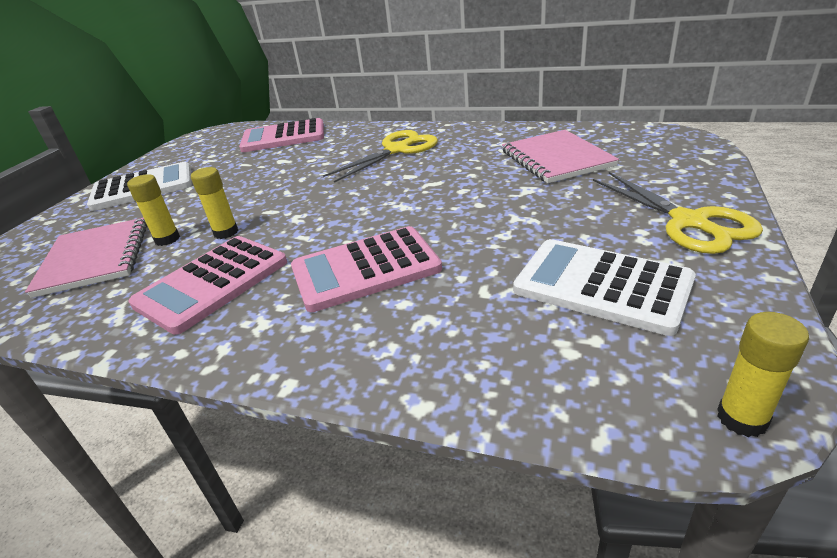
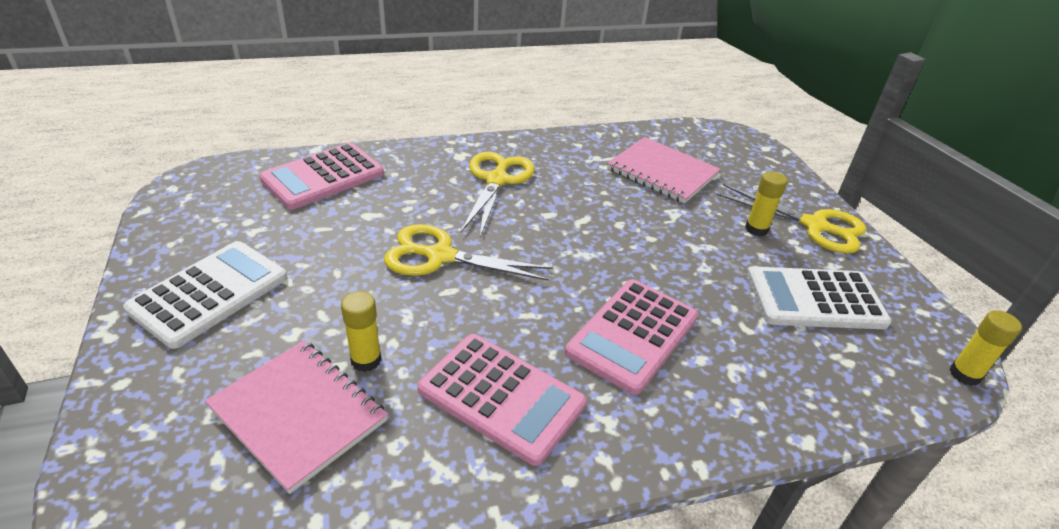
camera: 40 degrees left, 5 degrees up
(212, 283) = (501, 397): pink calculator -> pink calculator turned 60 degrees counterclockwise
(226, 232) = (432, 332): yellow glue stick -> yellow glue stick (756, 229)
(293, 190) = (440, 256): none -> yellow scissors

